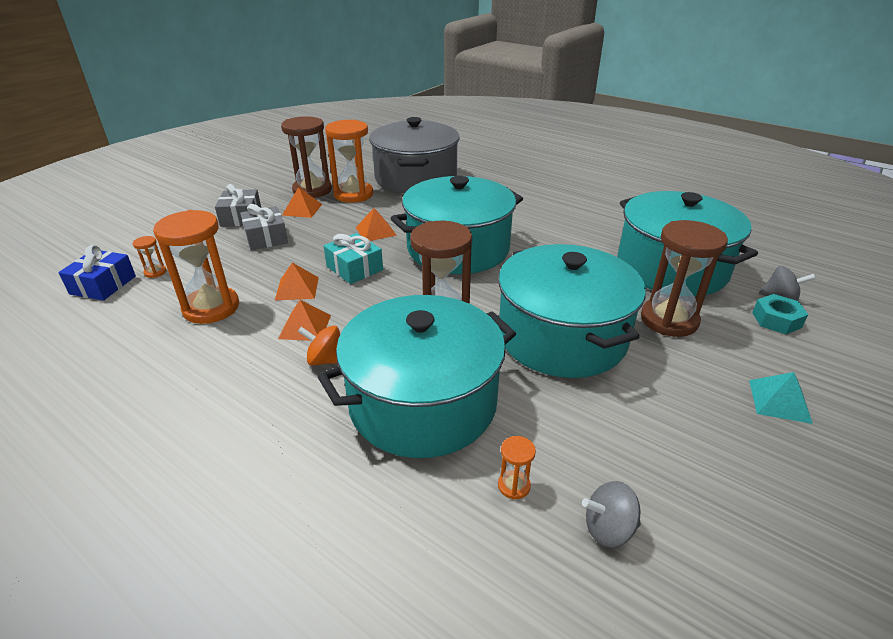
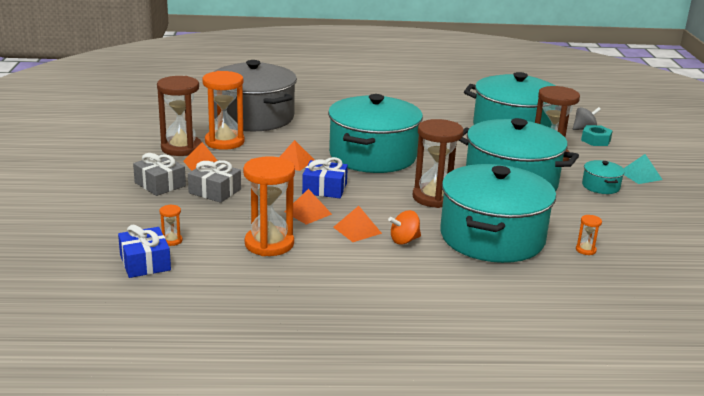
camera: 40 degrees left, 10 degrees down
(354, 268) = (324, 188): turquoise gift -> blue gift
(608, 529) = (641, 247): grey spinning top -> none
(686, 392) = (600, 186): none -> turquoise pot

